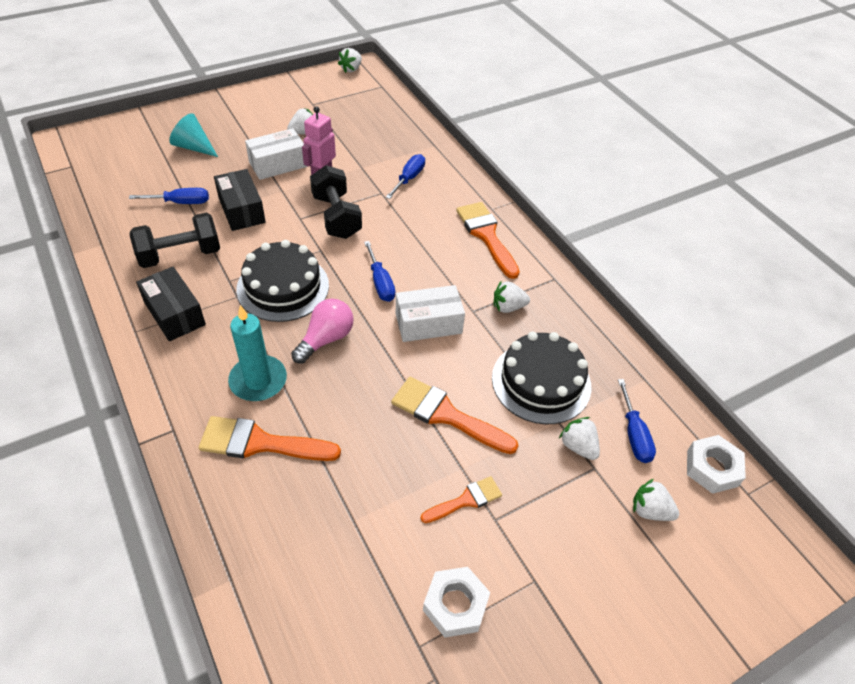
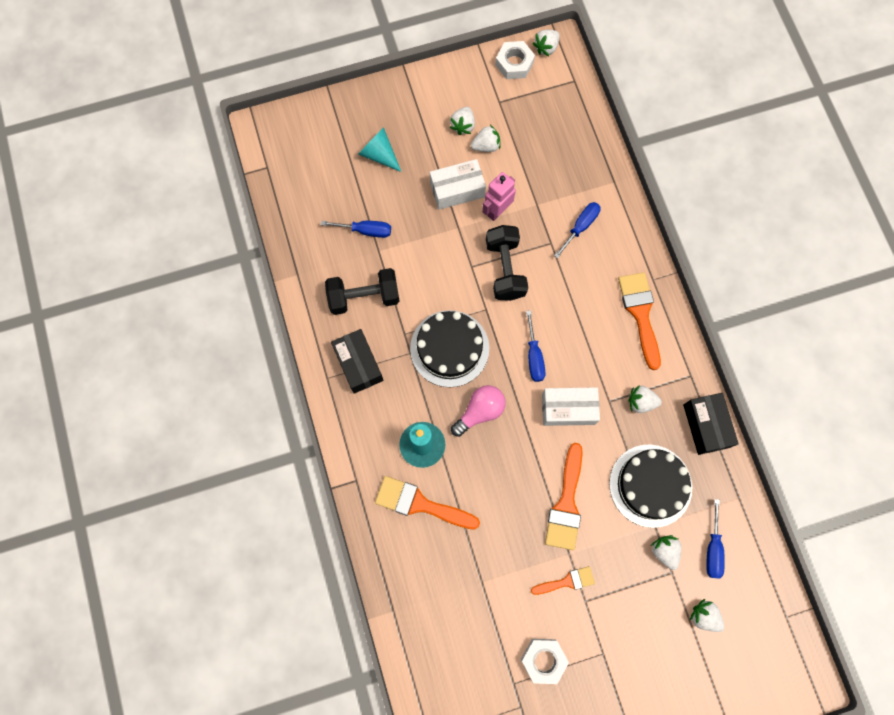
camera: 15 degrees right, 25 degrees up
(242, 210) = (420, 248): black box -> black box (706, 426)
(279, 121) = (463, 125): none -> white strawberry
(446, 415) = (566, 504): orange brush -> orange brush turned 120 degrees counterclockwise
(712, 468) = (765, 590): white nut -> white nut (514, 63)

